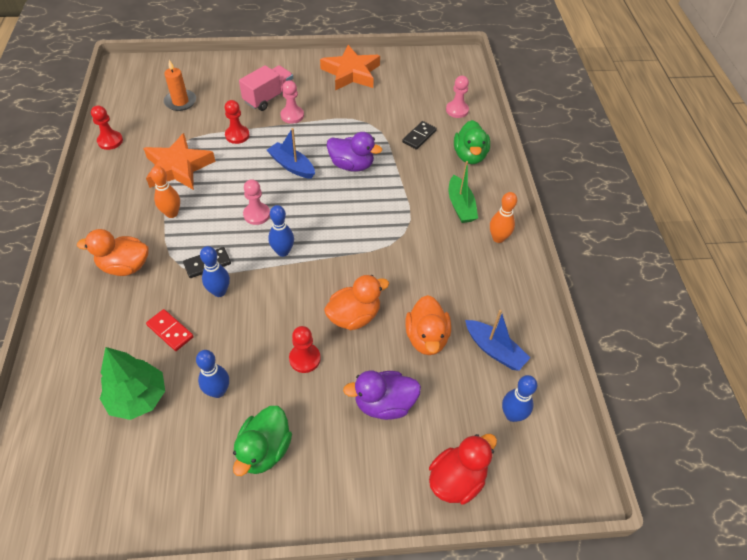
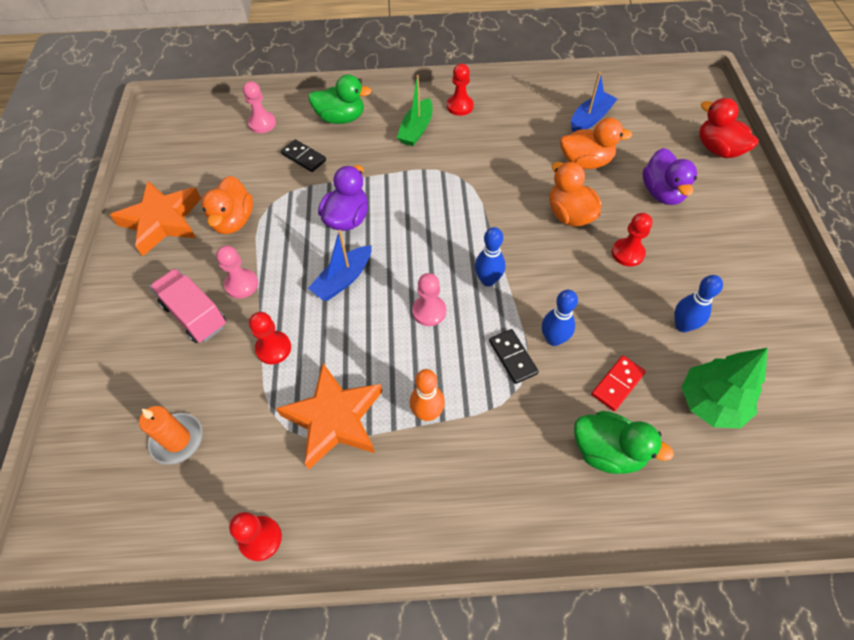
camera: 85 degrees left, 5 degrees up
(125, 266) = (525, 457): orange duck -> orange duck (233, 221)
(264, 450) = (734, 280): green duck -> green duck (607, 451)
(460, 206) = (416, 129): green boat -> green boat turned 120 degrees clockwise
(498, 238) = (460, 106): orange bowling pin -> red pawn
(512, 415) = (651, 114): blue bowling pin -> none

